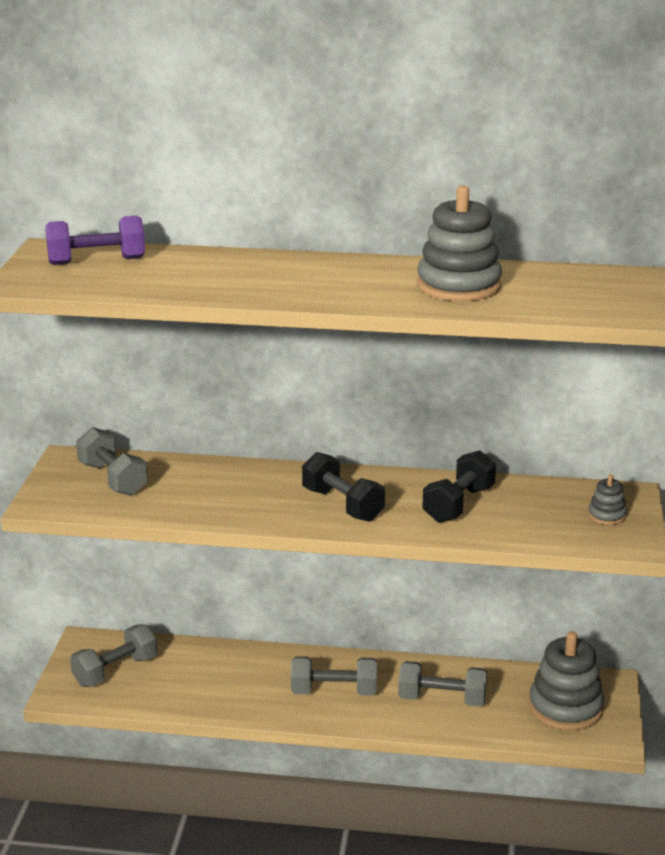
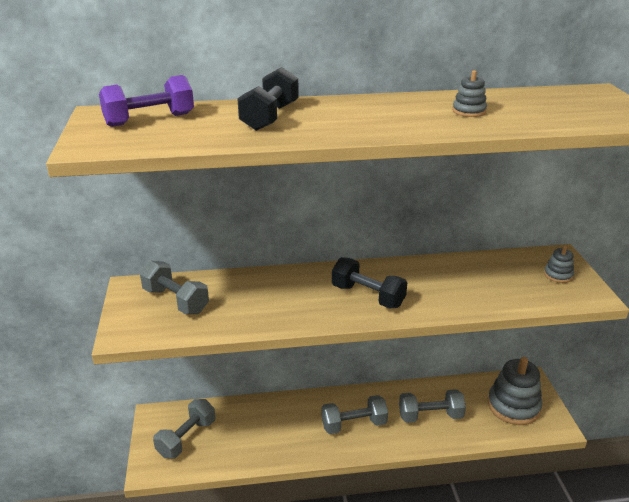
camera: 15 degrees left, 5 degrees up
(458, 505) = (451, 282): black dumbbell -> black dumbbell (270, 117)
(459, 286) = (469, 111): grey stacking toy -> grey stacking toy, size x0.48

